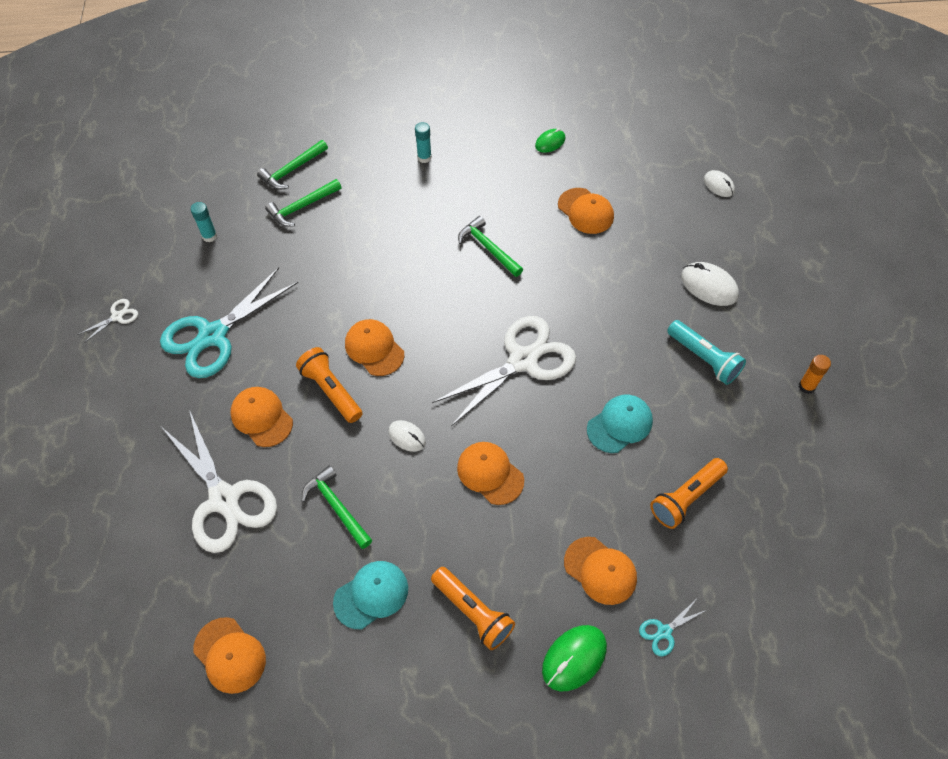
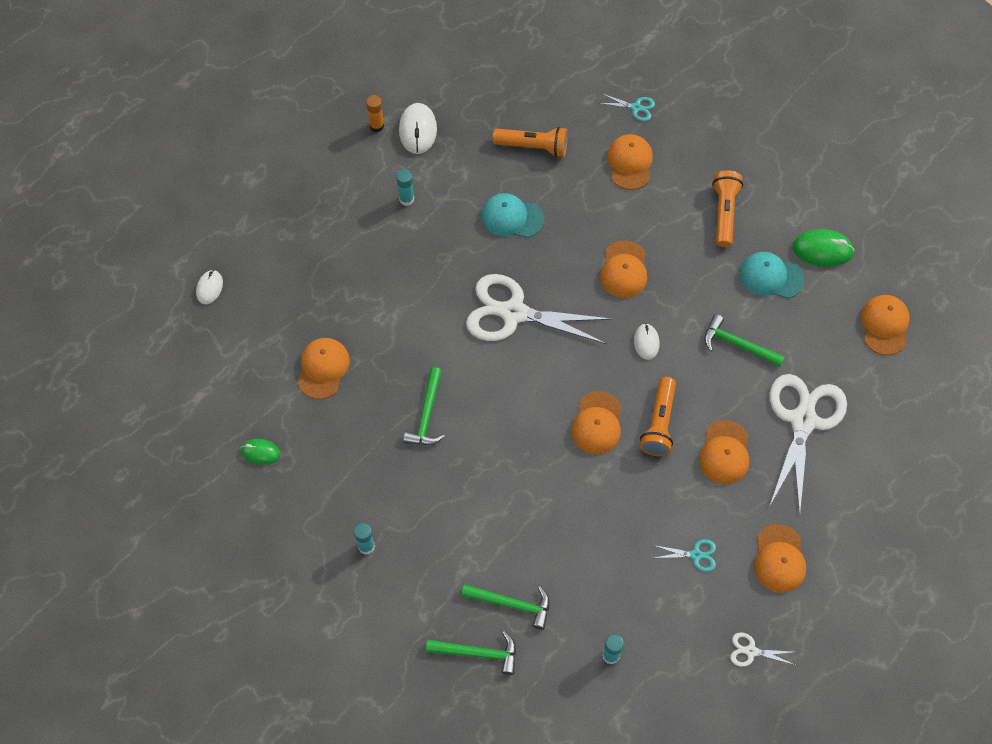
camera: 130 degrees left, 5 degrees up
(150, 387) = (779, 559): none -> orange cap
(213, 335) = (695, 555): turquoise scissors -> turquoise scissors, size x0.42
(337, 507) = (737, 345): green hammer -> green hammer turned 105 degrees clockwise
(574, 658) = (698, 142): green mouse -> green mouse (822, 250)
(704, 358) = (406, 199): turquoise flashlight -> turquoise glue stick
(709, 286) = (332, 234): white mouse -> white mouse (418, 130)

